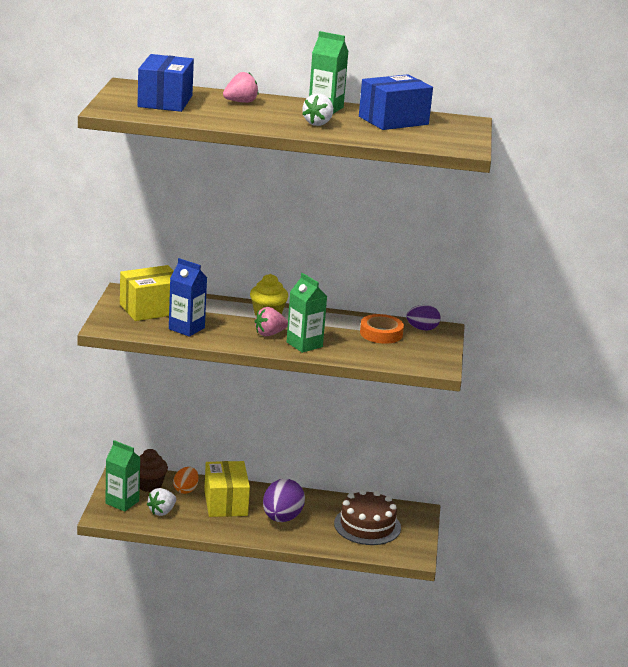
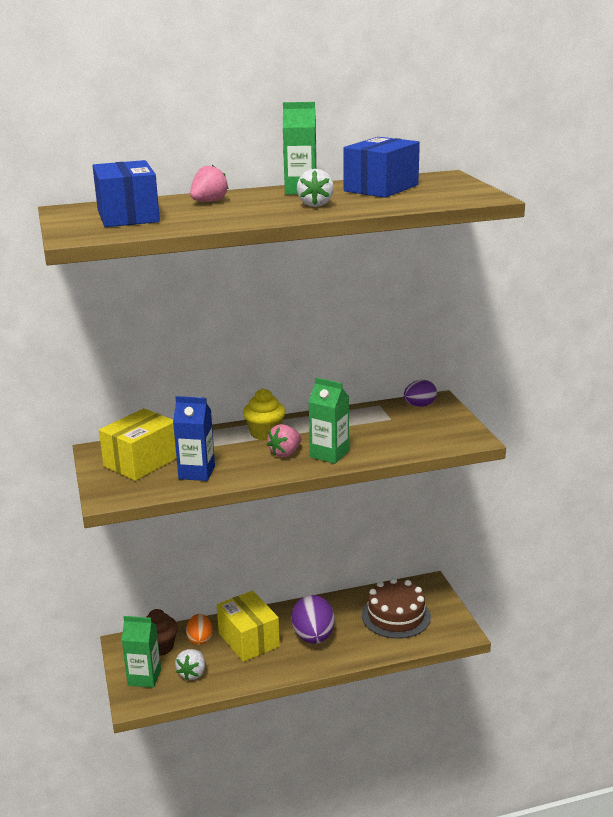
camera: 20 degrees left, 0 degrees up
(381, 333) = (388, 421): orange tape -> none

